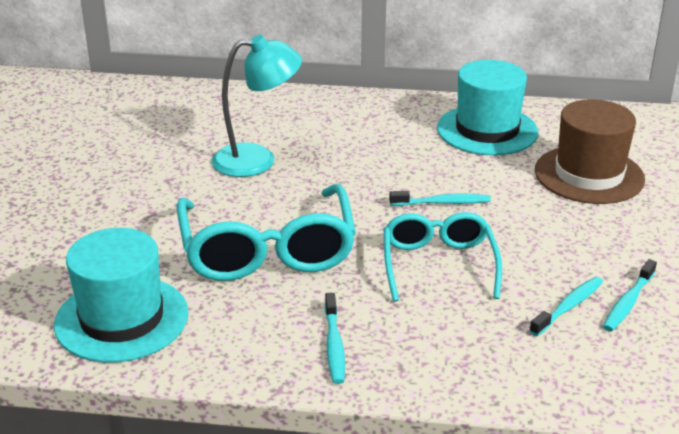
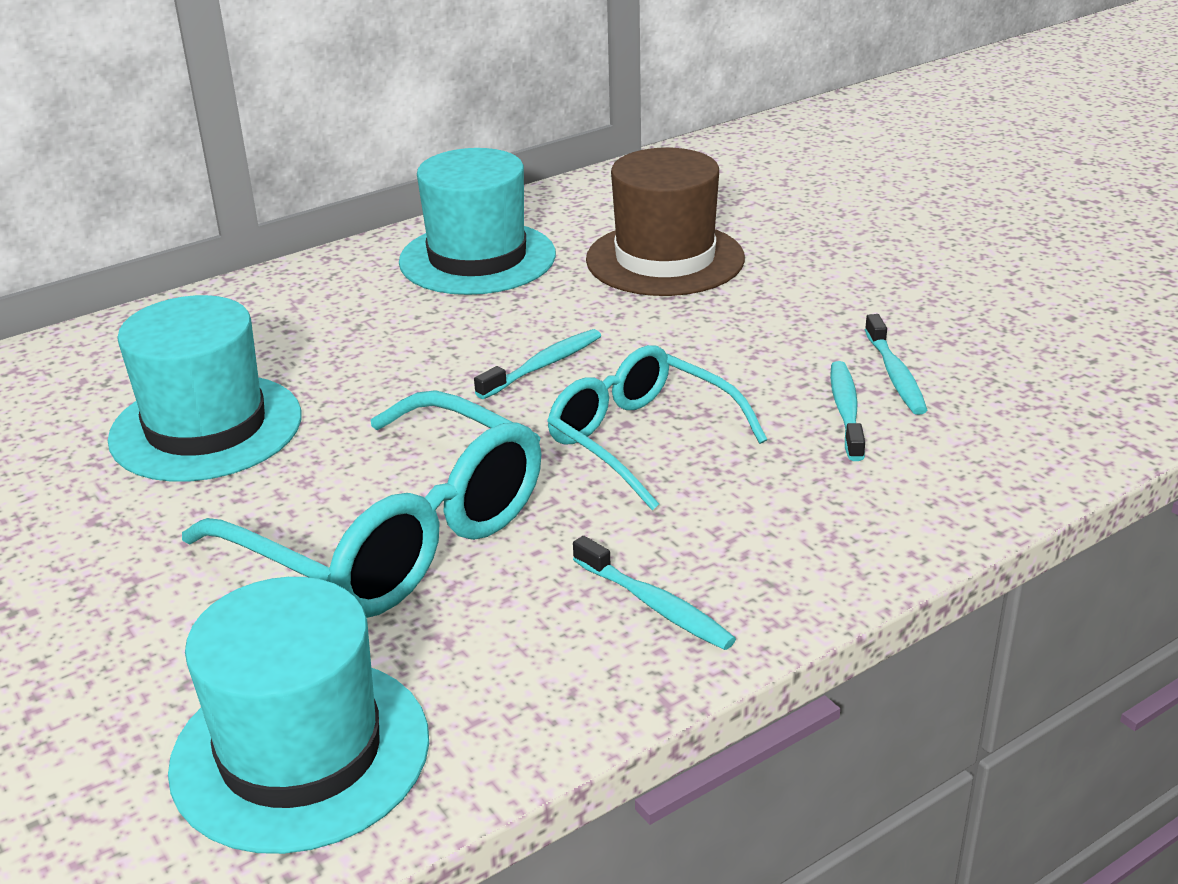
camera: 40 degrees left, 0 degrees up
(257, 160) = (206, 427): turquoise lamp -> turquoise hat

